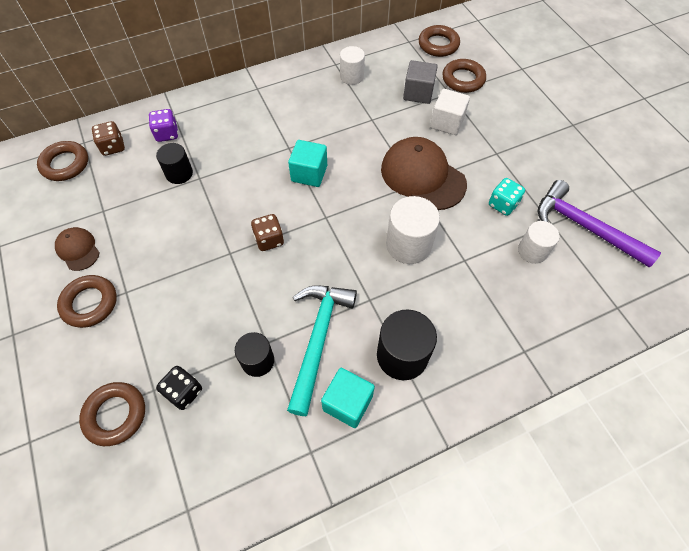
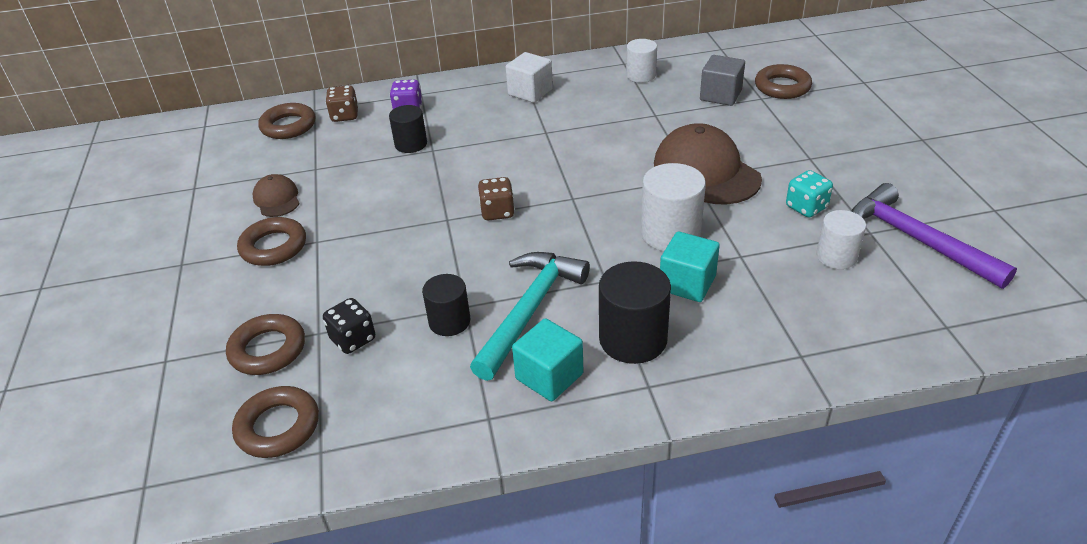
camera: 15 degrees right, 20 degrees down
(309, 173) = (563, 157): turquoise cube -> turquoise cube (687, 283)
(438, 45) = (758, 54): brown ring -> brown ring (278, 427)
(447, 122) = (751, 125): white cube -> white cube (530, 92)

